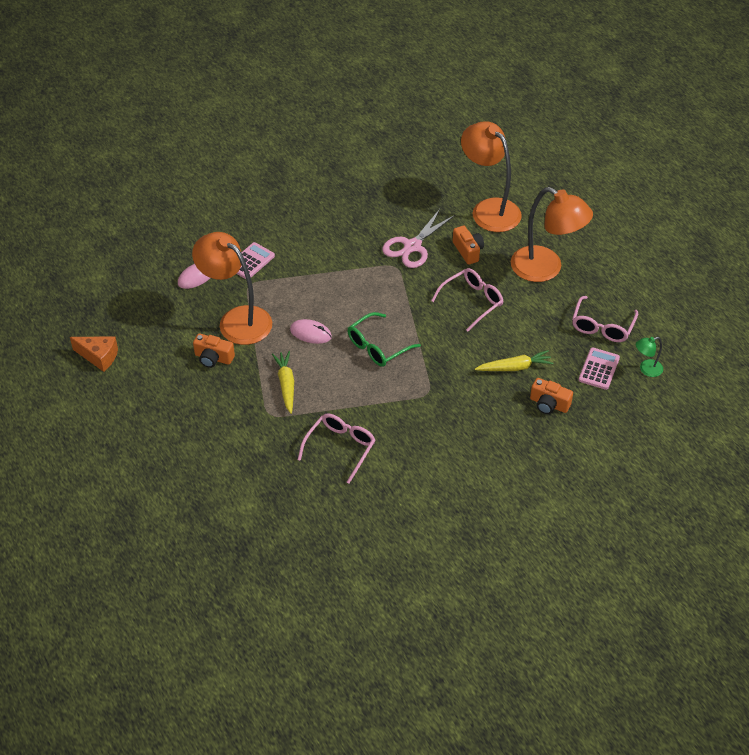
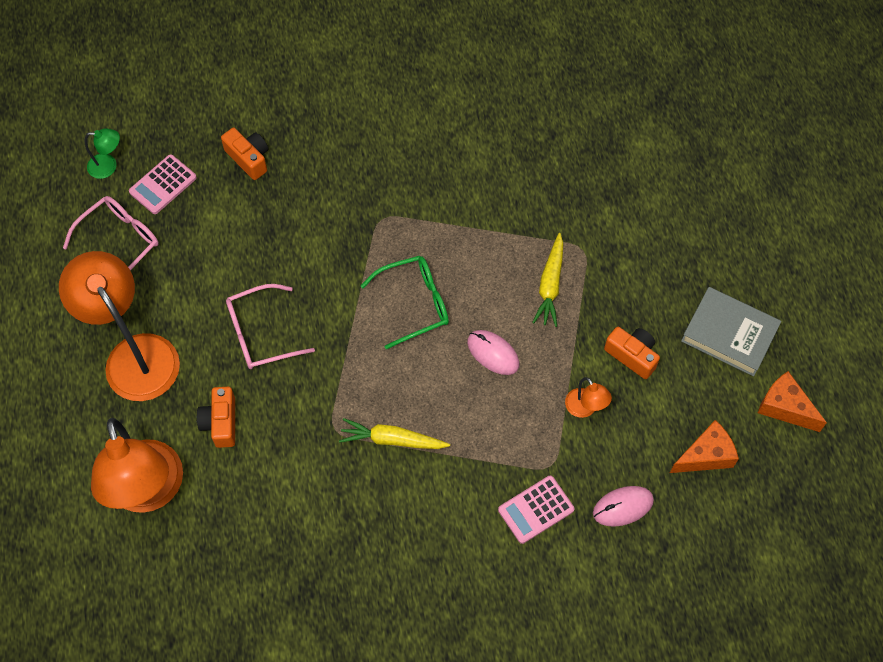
camera: 160 degrees left, 15 degrees up
(146, 389) = (729, 334): none -> grey book
(149, 316) = (705, 455): none -> orange cheese
(237, 320) = (585, 409): orange lamp -> orange lamp, size x0.43
(340, 448) = (514, 180): pink glasses -> none
(412, 246) = (294, 458): pink scissors -> none
(515, 367) = (260, 219): yellow carrot -> yellow carrot (392, 440)

